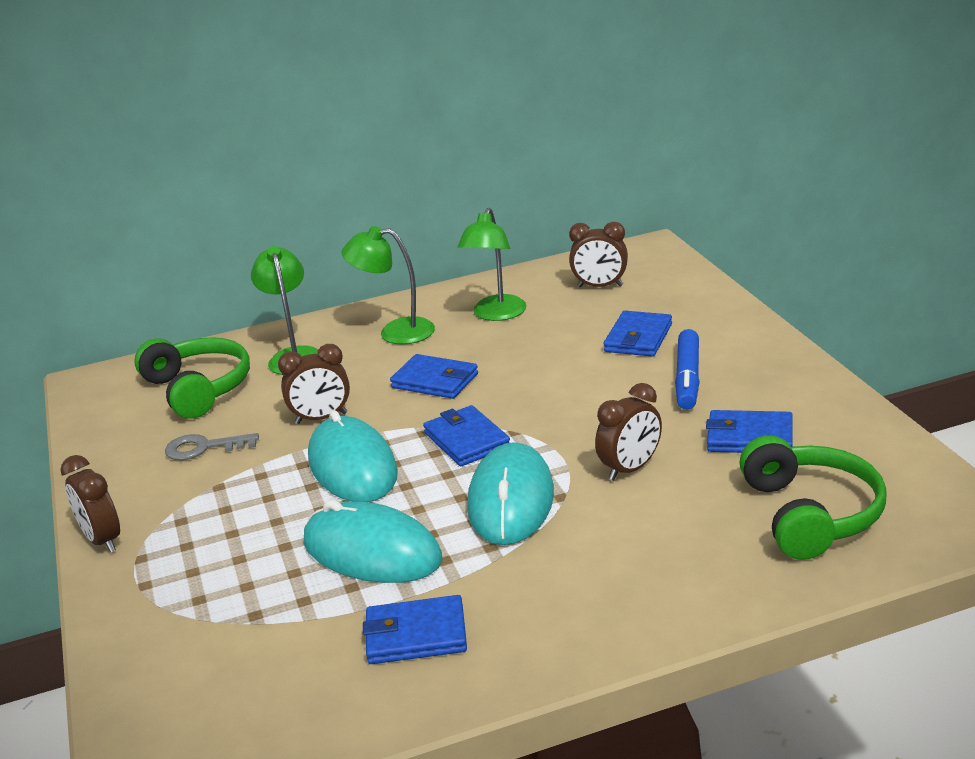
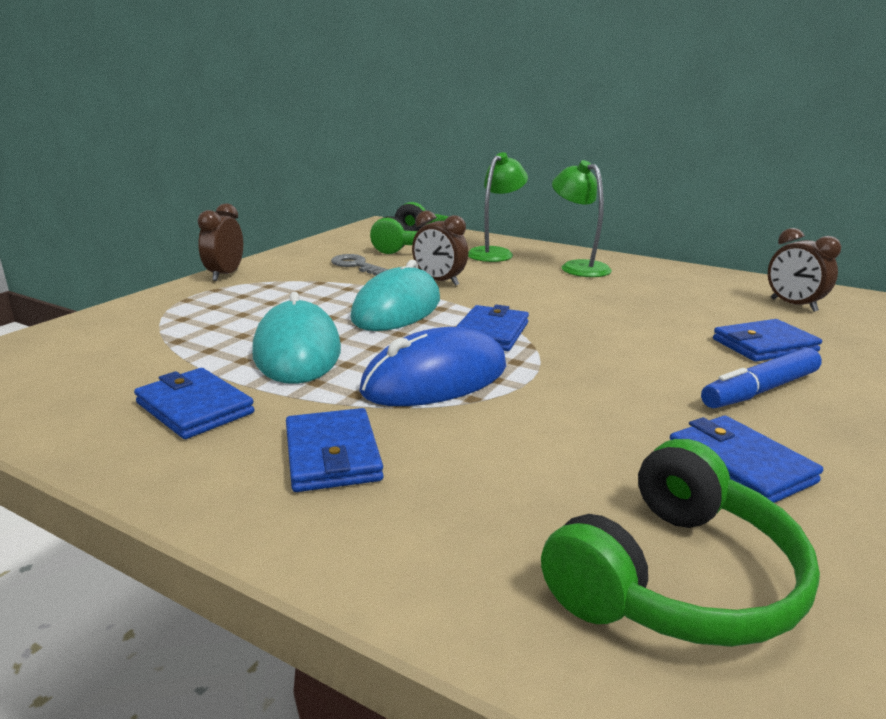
camera: 45 degrees right, 5 degrees down
(435, 381) = (545, 297): blue wallet -> blue wallet (332, 455)
(496, 314) = (668, 286): green lamp -> none
(511, 500) = (436, 379): turquoise mouse -> blue mouse
(630, 469) = (567, 416): brown clock -> none

